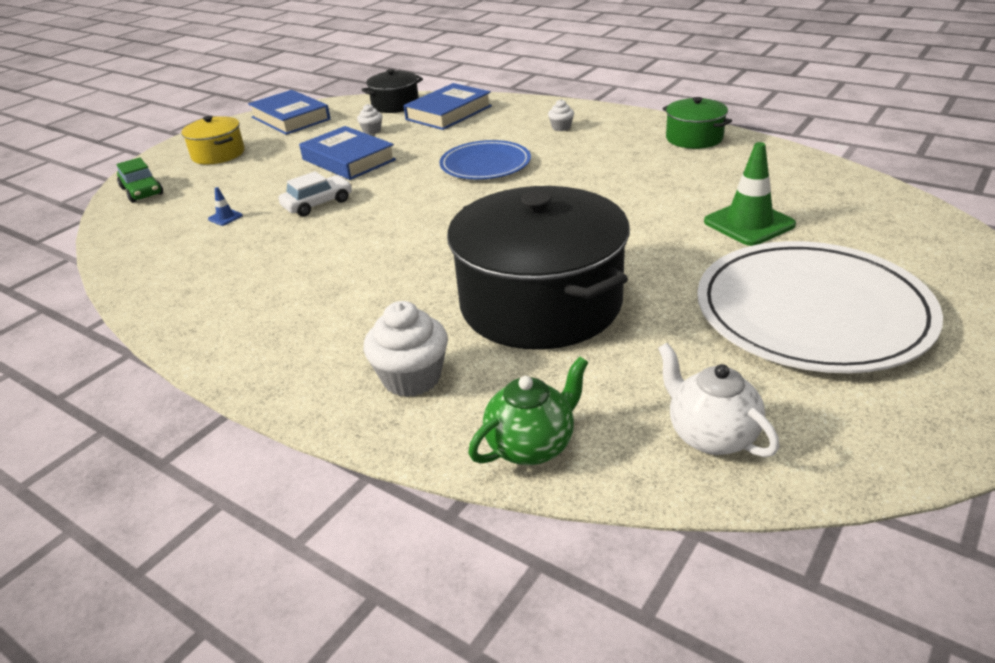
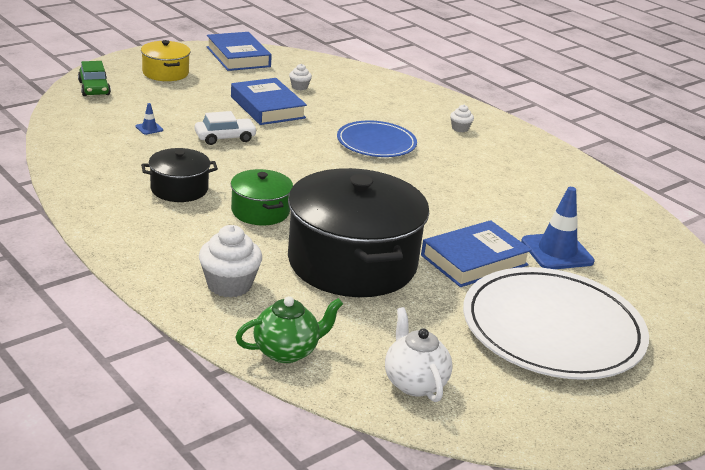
camera: 10 degrees right, 5 degrees down
(395, 105) = (331, 68): black pot -> black pot (179, 189)
(448, 113) = (372, 89): blue book -> blue book (474, 260)
(694, 138) = (566, 170): green pot -> green pot (260, 211)
(749, 223) = (557, 252): green traffic cone -> blue traffic cone

